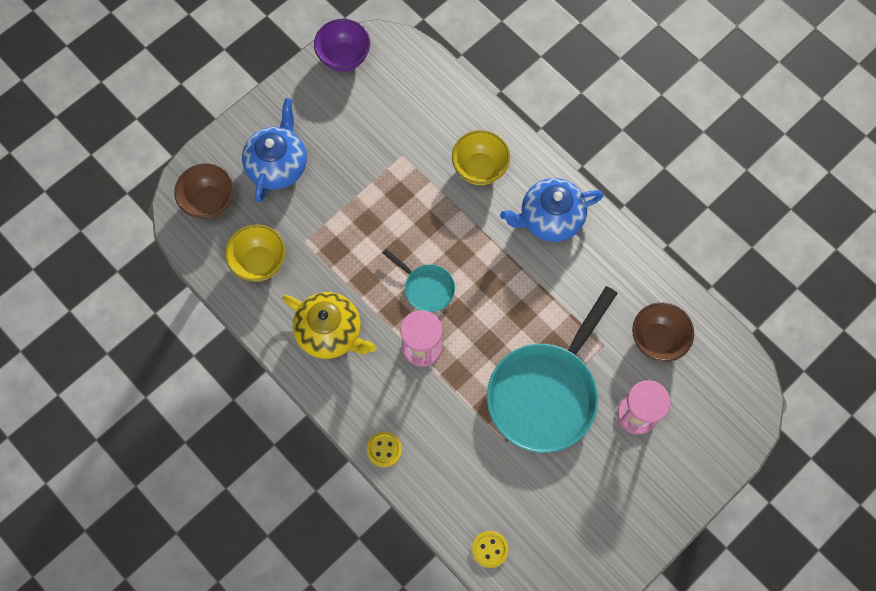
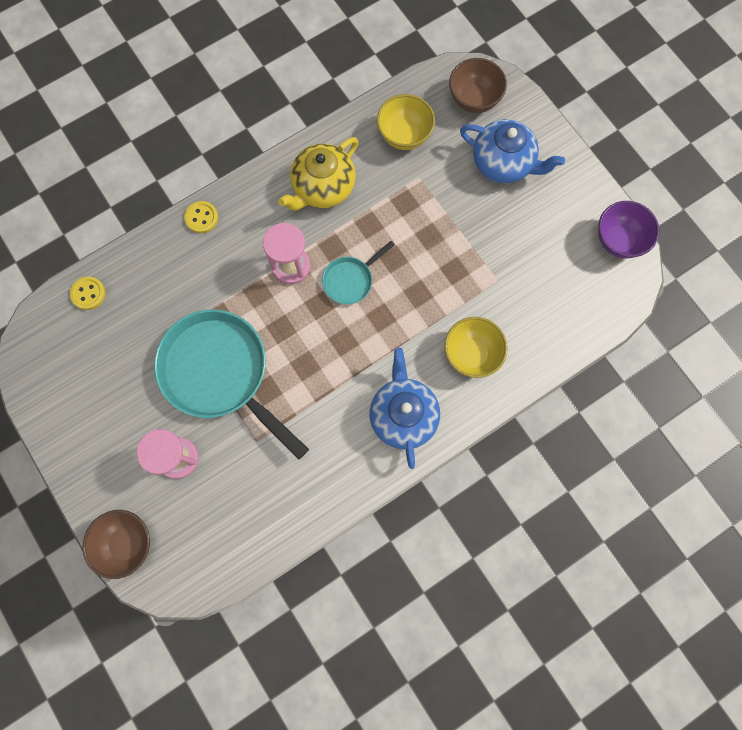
camera: 100 degrees right, 5 degrees up
(657, 340) = (250, 497): brown bowl -> brown bowl (127, 543)

